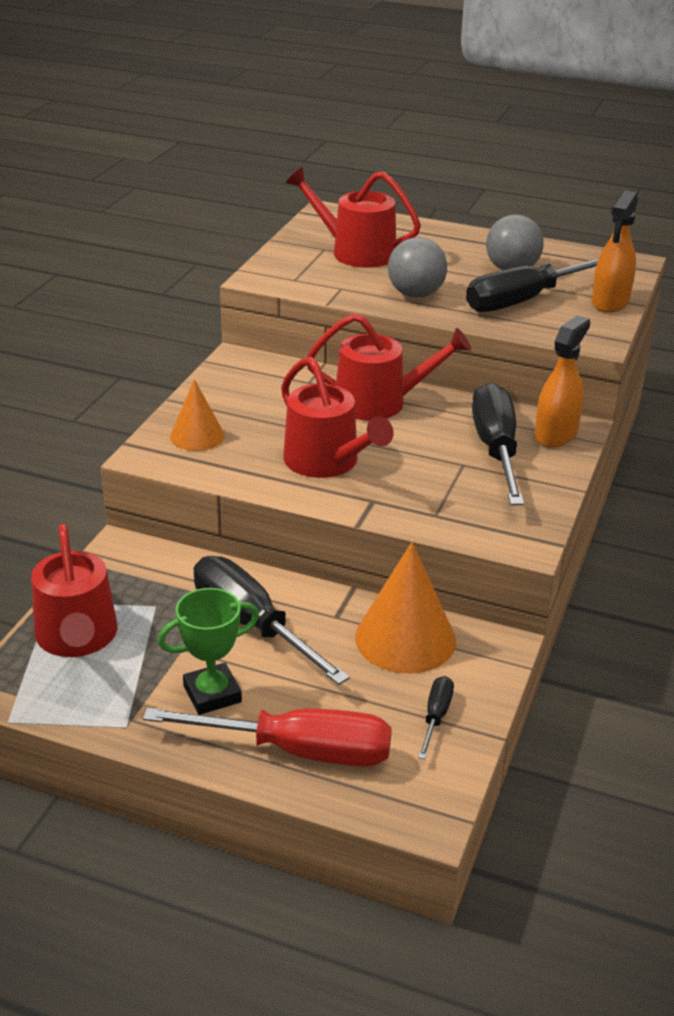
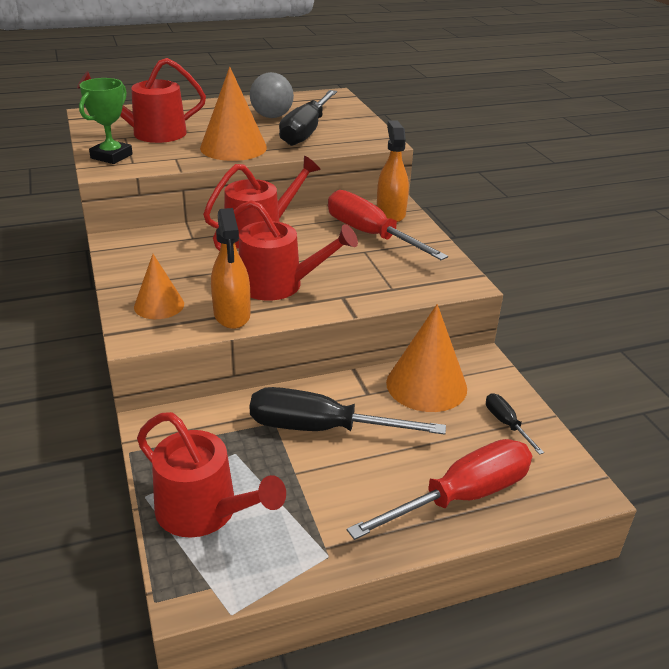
camera: 40 degrees left, 0 degrees up
(212, 694) = (357, 493): green trophy -> green trophy (111, 156)
(415, 294) = (233, 147): grey ball -> orange cone
(496, 449) = (370, 235): black screwdriver -> red screwdriver
(610, 302) = (356, 118): orange spray bottle -> orange spray bottle (232, 314)

